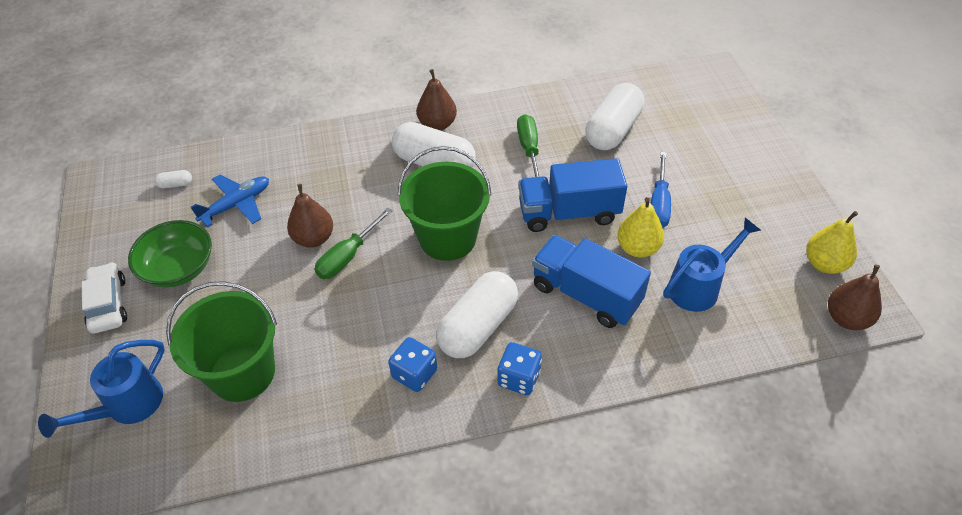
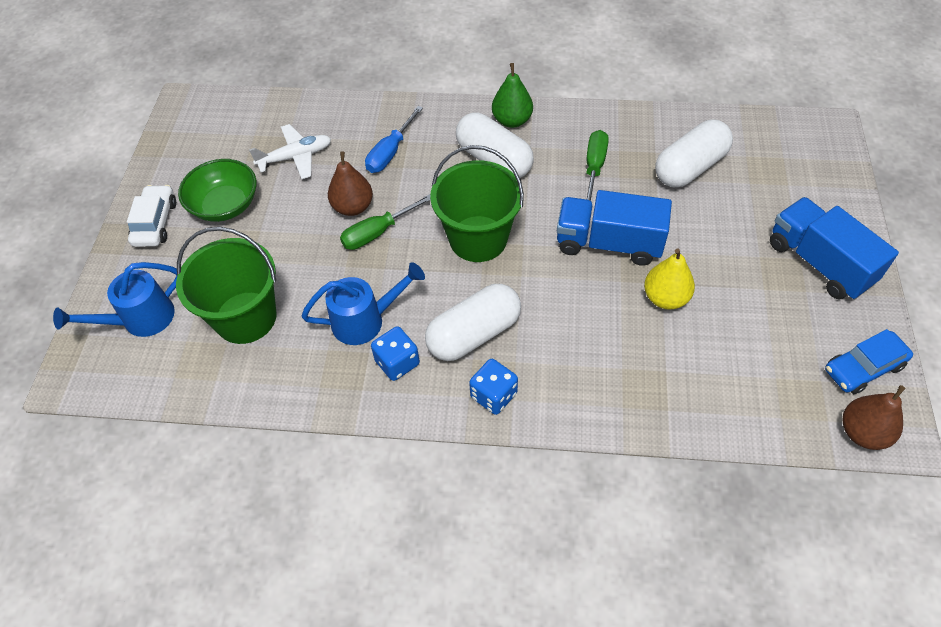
camera: 20 degrees right, 5 degrees up
(175, 184) = (249, 124): white capsule -> none
(237, 204) = (296, 157): blue plane -> white plane
(437, 124) = (512, 120): brown pear -> green pear
(586, 294) = (592, 331): blue truck -> blue truck (819, 263)
(659, 204) = (707, 257): blue screwdriver -> blue screwdriver (390, 152)
(699, 286) = (714, 355): blue watering can -> blue watering can (366, 320)
(824, 264) = (863, 368): yellow pear -> blue car

